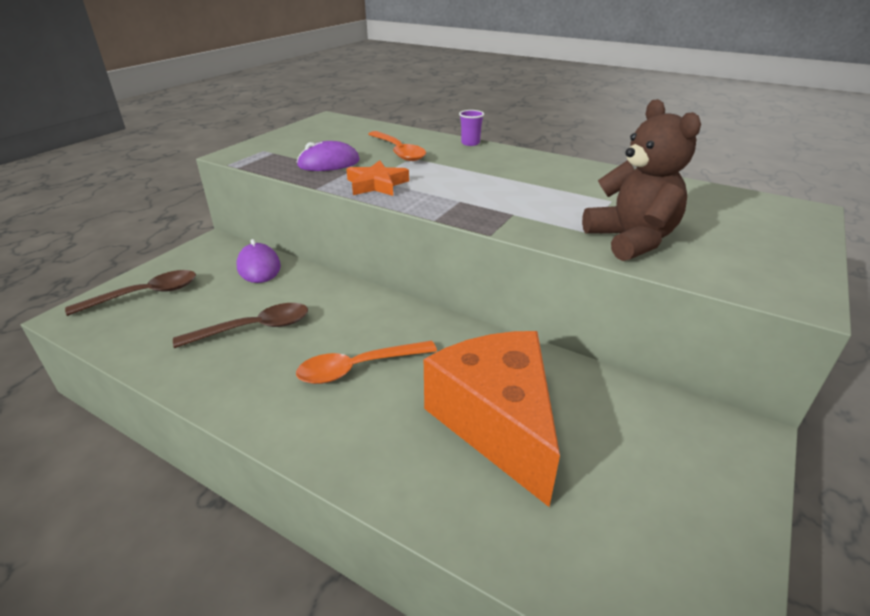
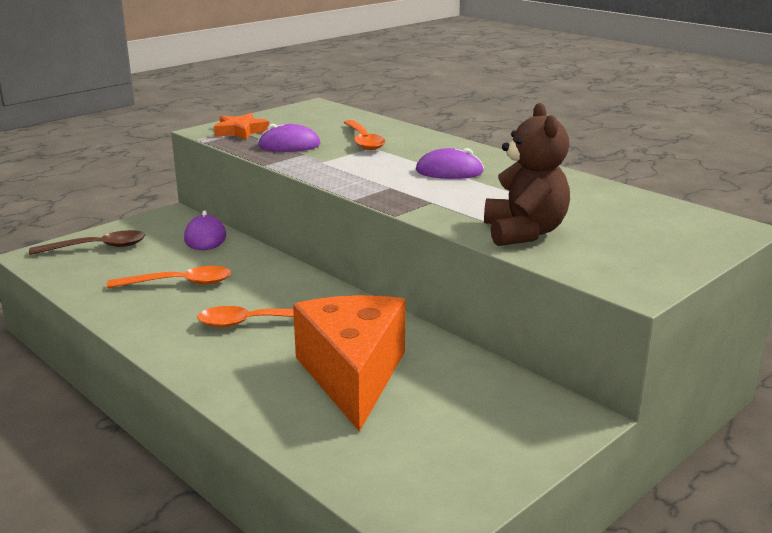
camera: 15 degrees right, 10 degrees down
(254, 328) = (179, 283): brown spoon -> orange spoon
(377, 184) = (322, 167): orange star -> orange star (240, 131)
(470, 143) = (443, 139): purple cup -> none
(503, 177) = (449, 171): none -> purple mouse

